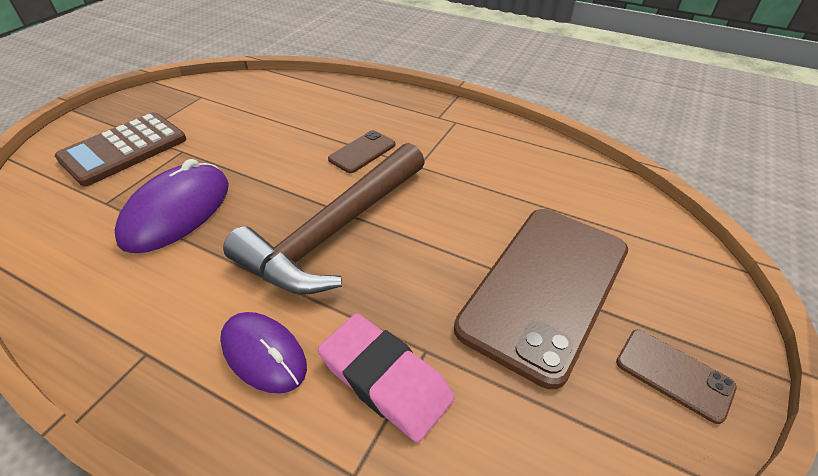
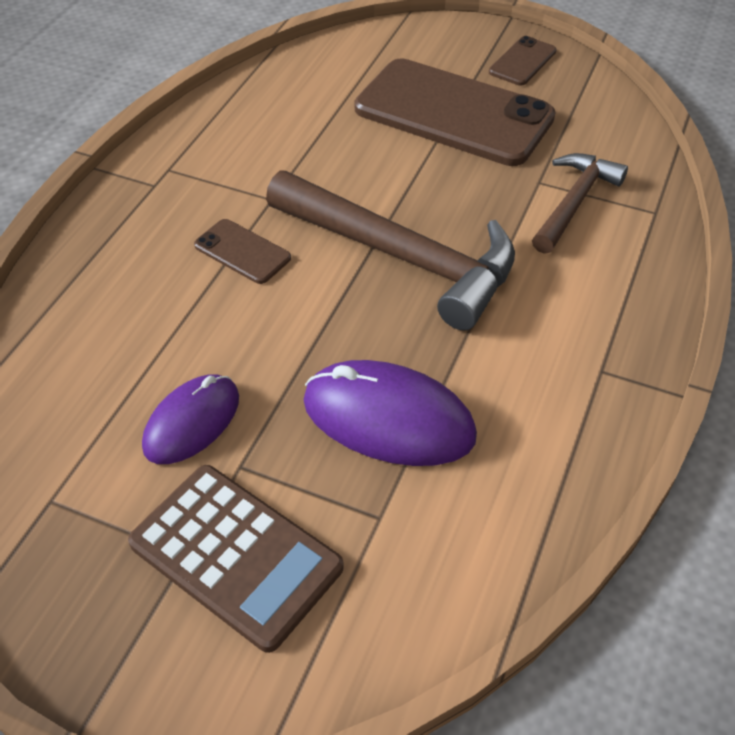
camera: 95 degrees left, 5 degrees up
(263, 353) = (574, 282): purple mouse -> purple mouse (192, 422)
(385, 379) = (574, 202): pink eraser -> brown hammer

